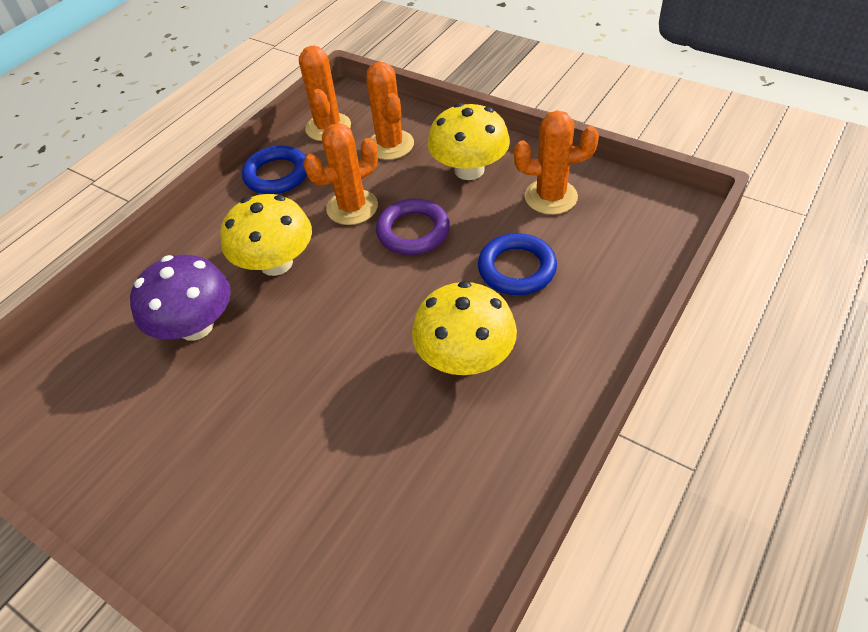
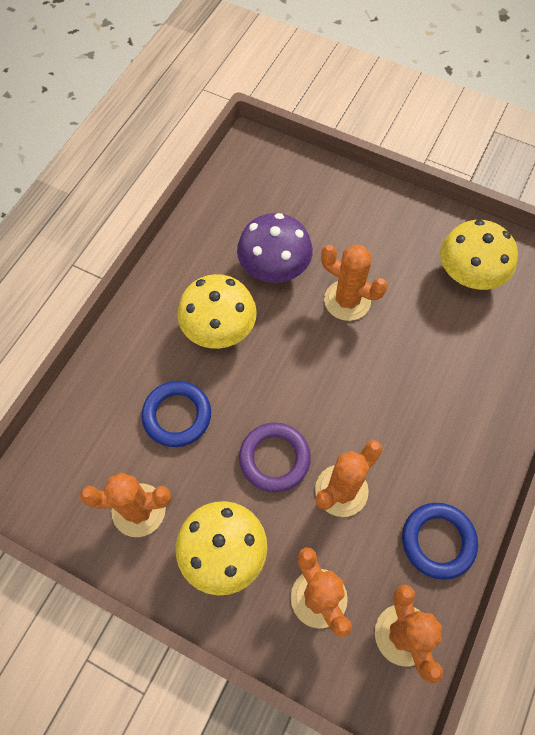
camera: 170 degrees right, 15 degrees up
(196, 326) = (441, 347): purple mushroom -> purple mushroom (274, 268)
(276, 263) = (396, 415): yellow mushroom -> yellow mushroom (469, 274)
(290, 386) = (347, 300): none -> orange cactus

